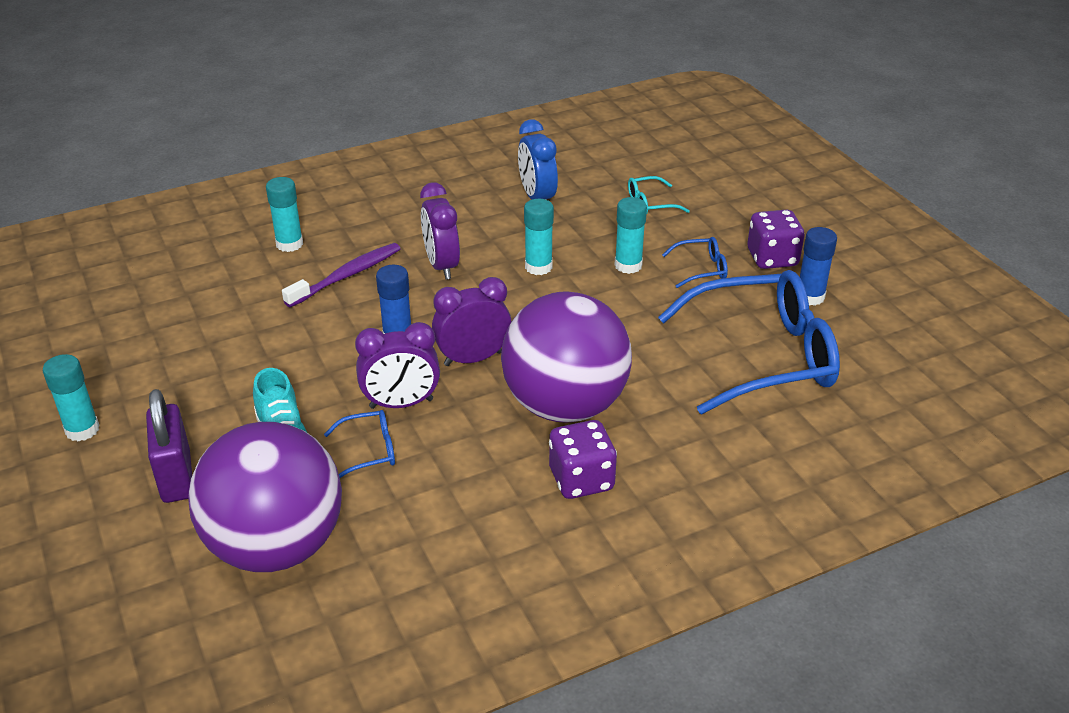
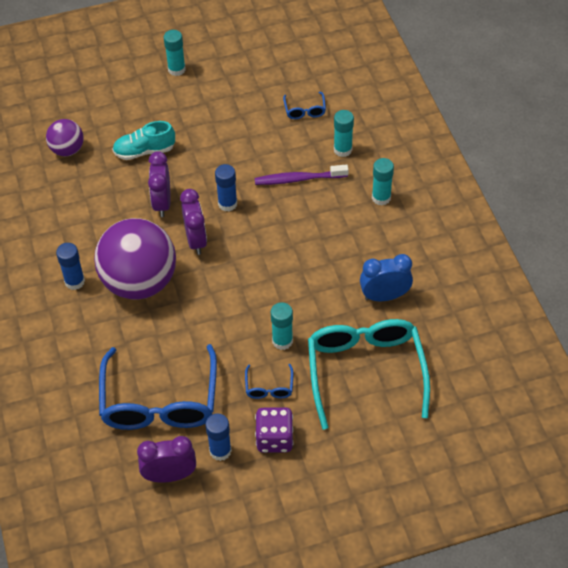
camera: 100 degrees right, 15 degrees up
(176, 477) = (129, 109): purple padlock -> none
(276, 546) = (67, 150): purple ball -> purple ball, size x0.50
(346, 276) = (299, 179): purple toothbrush -> purple toothbrush turned 120 degrees clockwise
(369, 451) = (126, 187): blue glasses -> blue glasses (305, 110)
(441, 266) = (302, 231): purple clock -> purple clock (170, 475)
(538, 267) = (290, 286): turquoise glue stick -> turquoise glue stick (381, 198)
(581, 479) = (74, 281): purple dice -> blue glue stick
(650, 204) = (365, 371): turquoise glasses -> turquoise glasses, size x2.39

